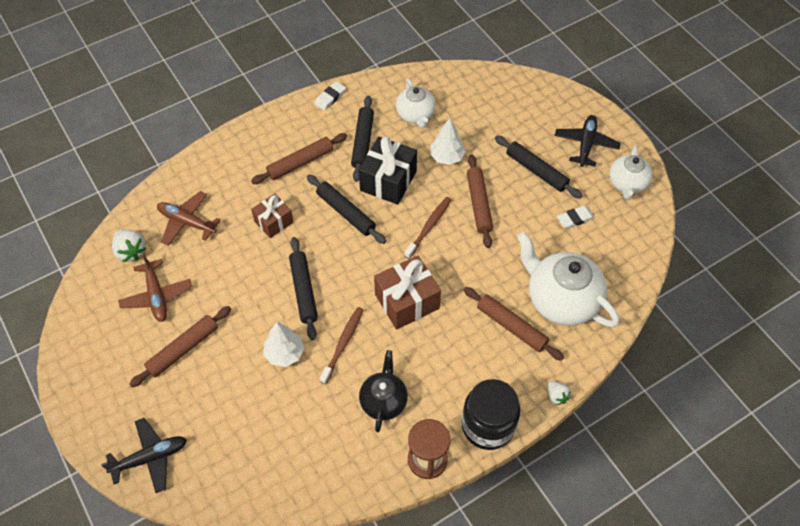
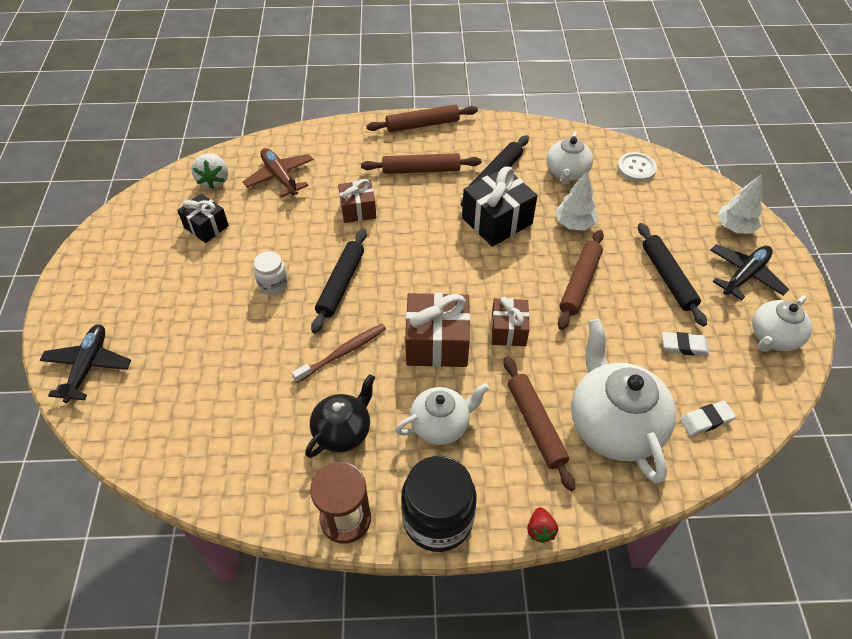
camera: 30 degrees right, 5 degrees down
(150, 458) = (88, 366): black plane -> black plane turned 90 degrees counterclockwise
(156, 296) = (206, 227): brown plane -> black gift
(183, 349) = (192, 284): brown rolling pin -> brown rolling pin (422, 125)
(250, 317) = (273, 284): none -> white jar
(284, 353) = (280, 333): white tree -> white tree (735, 227)
(330, 97) = (490, 126): white eraser -> white eraser (706, 420)
(346, 212) = (433, 231): black rolling pin -> none
(429, 226) = (510, 281): brown toothbrush -> none
(448, 360) = (441, 424): none -> white teapot
(451, 266) = (508, 330): none -> brown gift
(464, 88) = (636, 168): none -> white button
(556, 396) = (540, 530): white strawberry -> red strawberry

